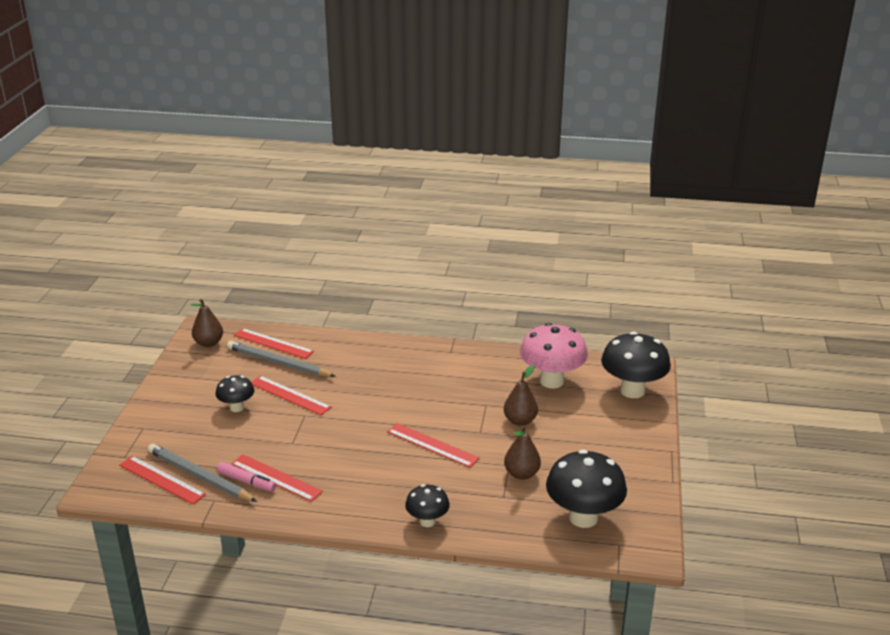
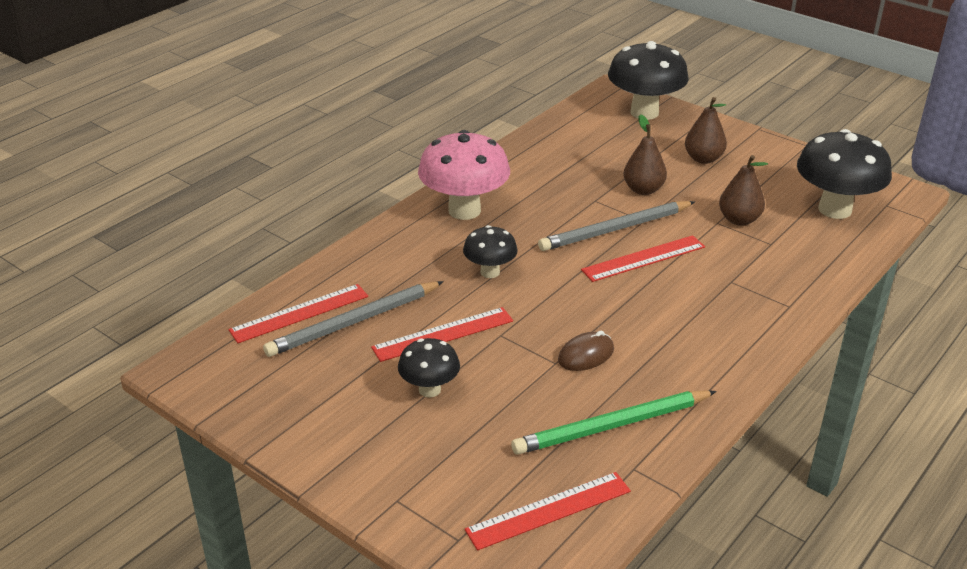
camera: 60 degrees left, 5 degrees up
(199, 476) = (569, 469): grey pencil -> grey pencil (615, 229)
(209, 343) = (230, 373): brown pear -> brown pear (703, 159)
(246, 481) = (612, 426): pink marker -> green pencil
(276, 477) = (622, 397): red ruler -> none
(308, 452) = (586, 355): none -> brown mouse
(427, 521) = (785, 306): black mushroom -> black mushroom (490, 272)
(551, 381) = (586, 148): pink mushroom -> pink mushroom (464, 210)

